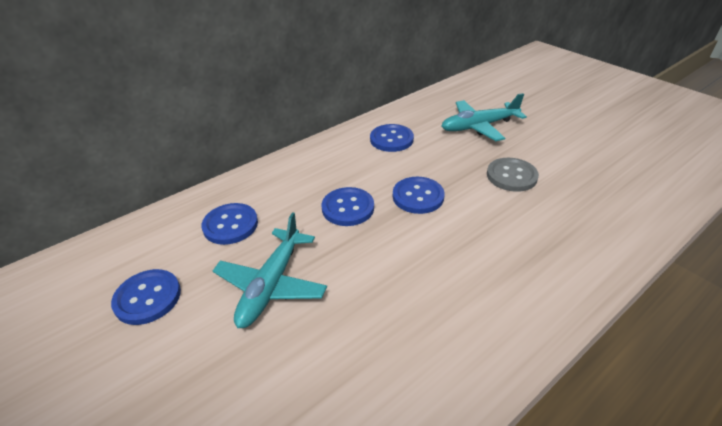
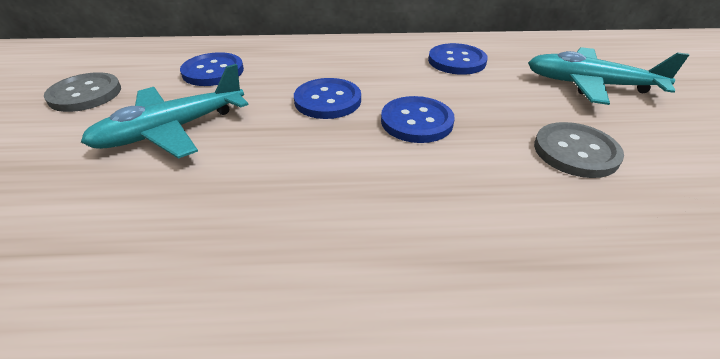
camera: 35 degrees right, 0 degrees up
(148, 298) = (85, 94): blue button -> grey button

